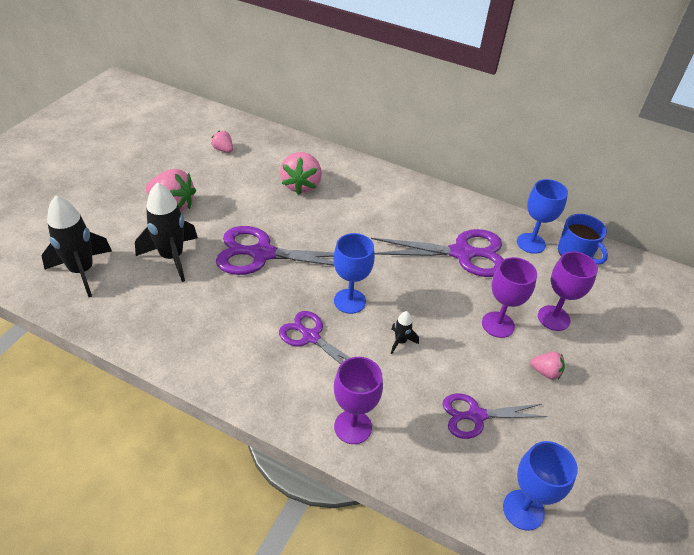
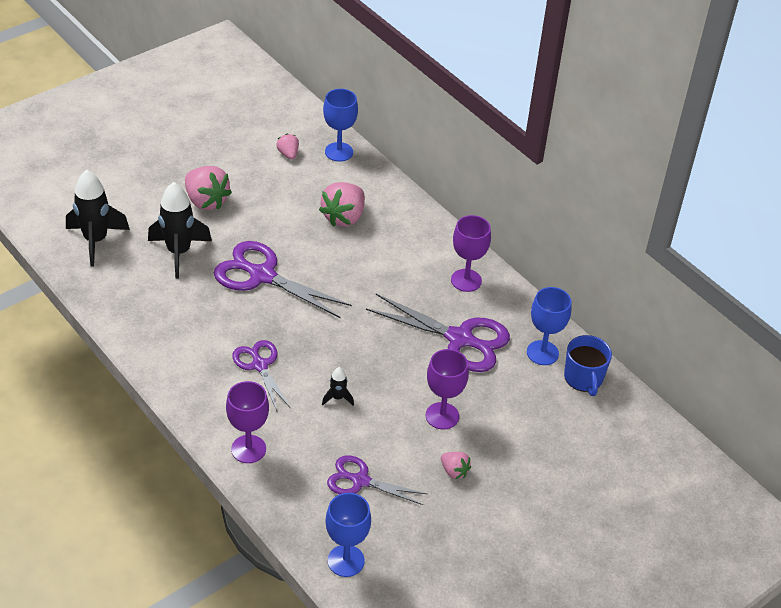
camera: 25 degrees right, 0 degrees up
(349, 301) = (315, 346): blue goblet -> blue goblet (339, 152)
(553, 318) = (503, 430): purple goblet -> purple goblet (466, 280)

